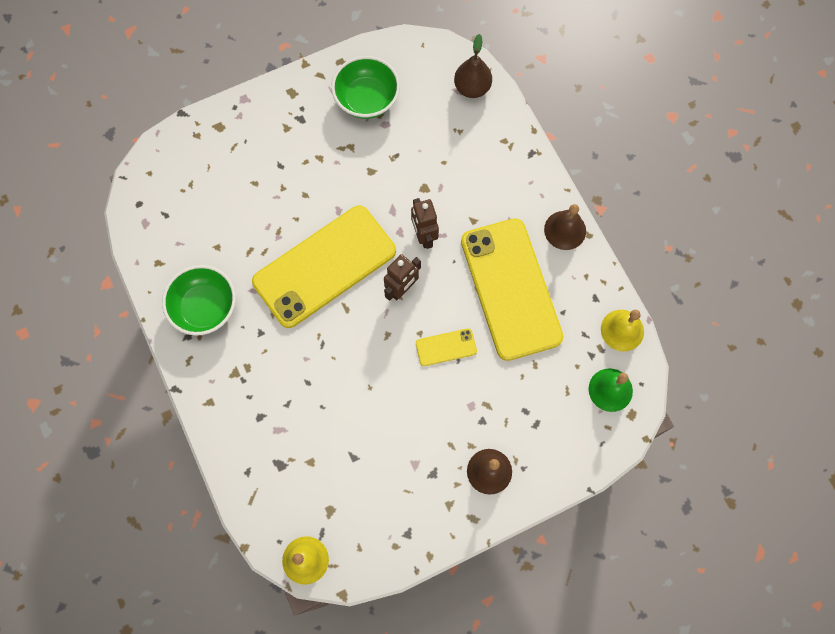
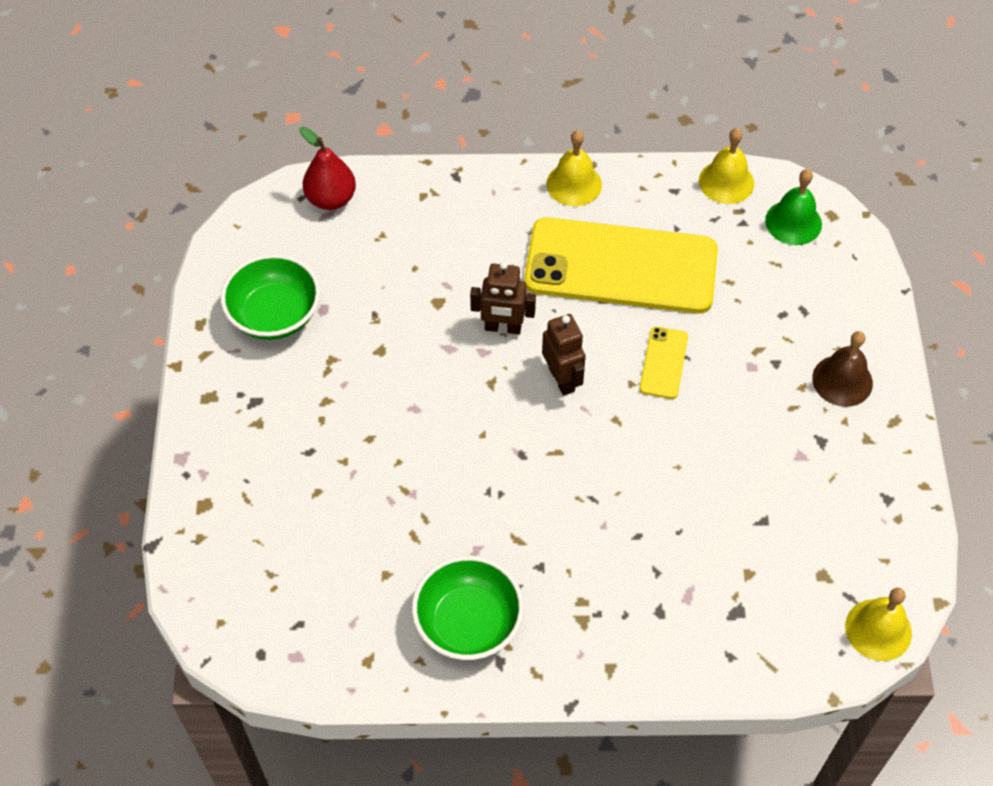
camera: 65 degrees left, 15 degrees down
(324, 266) = (485, 454): yellow phone -> none
(472, 88) = (331, 199): brown pear -> red pear
(565, 230) = (574, 184): brown bell -> yellow bell

